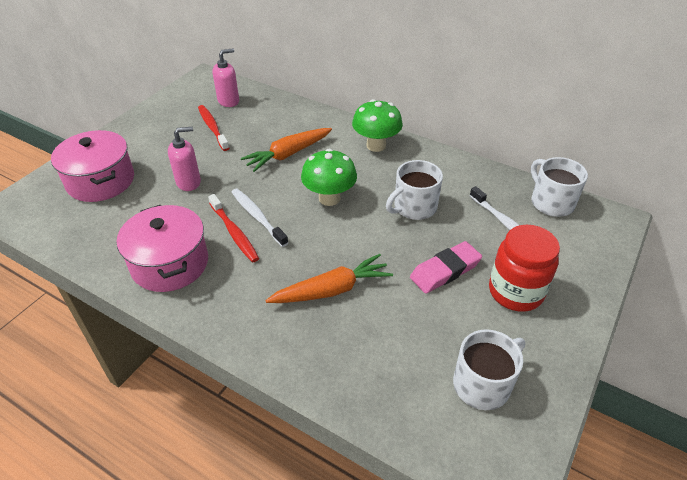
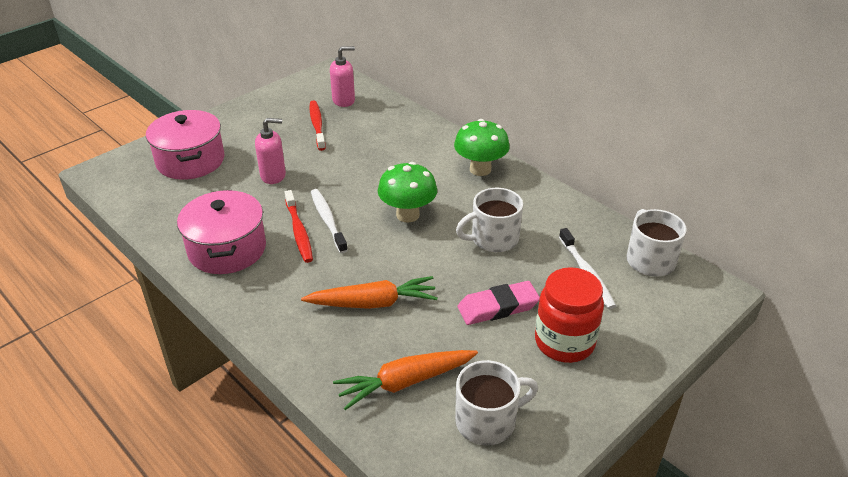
camera: 15 degrees right, 5 degrees down
(288, 154) = (383, 164): orange carrot -> orange carrot (405, 382)

